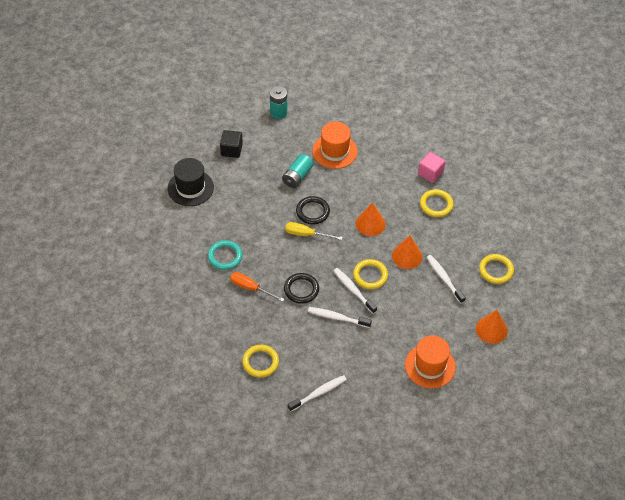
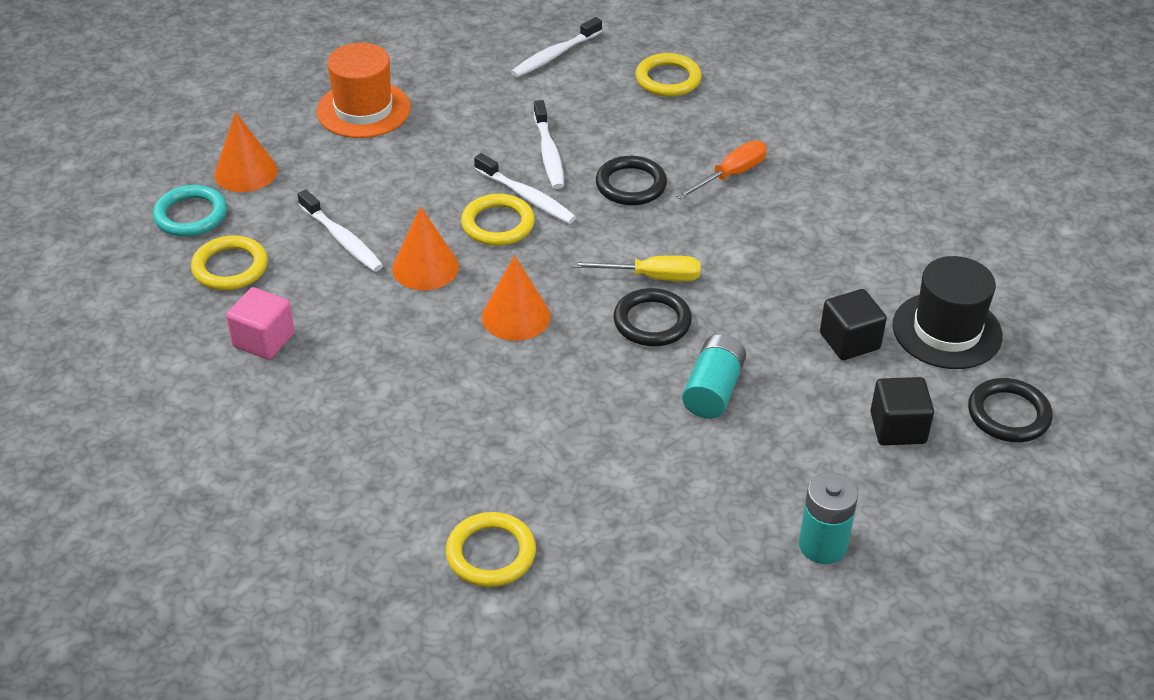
camera: 170 degrees right, 10 degrees down
(186, 148) = (1008, 414): none -> black ring
(225, 256) = (805, 217): turquoise ring -> turquoise ring (191, 215)
(233, 189) = (849, 341): none -> black cube
(250, 288) = (731, 175): orange screwdriver -> orange screwdriver turned 60 degrees counterclockwise
(335, 151) = (640, 465): orange hat -> none
(337, 317) = (548, 153): white toothbrush -> white toothbrush turned 75 degrees clockwise
(430, 173) = (386, 447): pink cube -> pink cube (264, 340)
(436, 205) = (367, 376): yellow ring -> yellow ring (491, 553)

